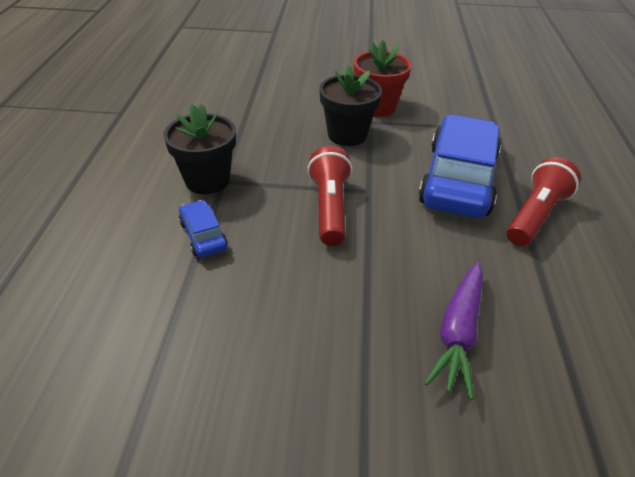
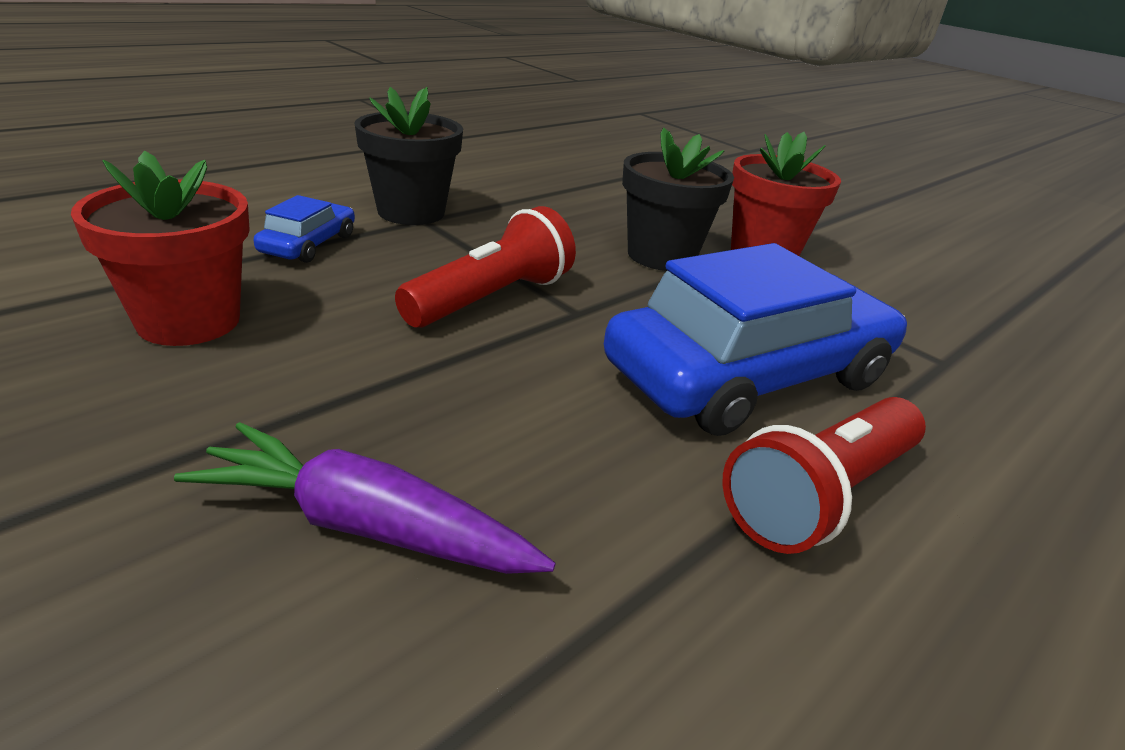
camera: 40 degrees right, 10 degrees down
(244, 316) = (189, 321): none -> red flower pot
(458, 333) = (365, 526): purple carrot -> purple carrot turned 45 degrees clockwise
(535, 215) = (820, 495): red flashlight -> red flashlight turned 150 degrees clockwise

